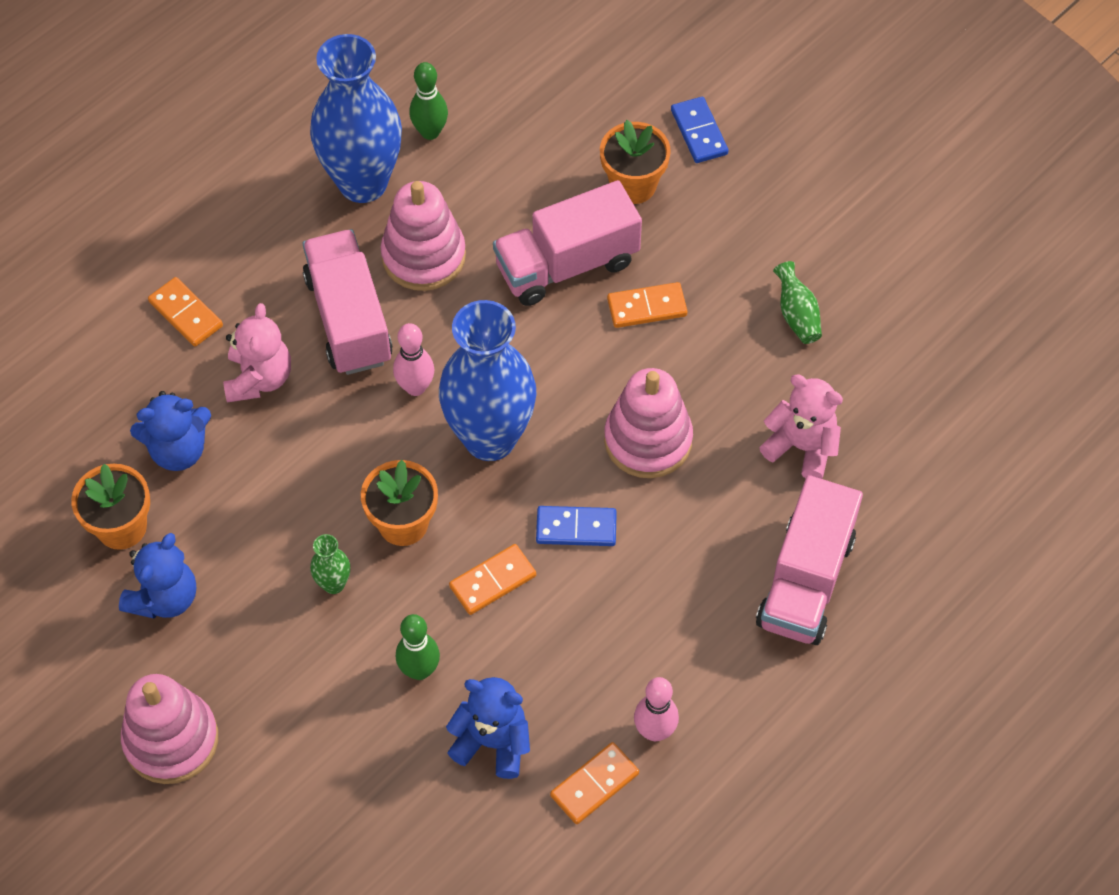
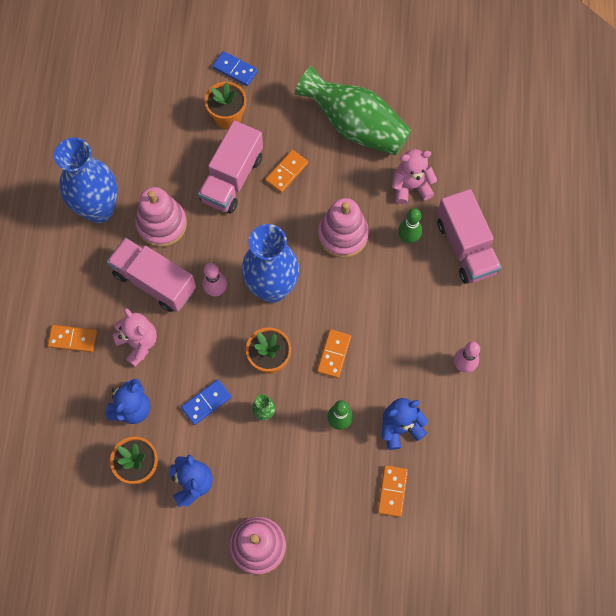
camera: 40 degrees left, 10 degrees up
(430, 132) = (108, 160): green bowling pin -> green bowling pin (408, 238)
(576, 528) = (348, 300): blue domino -> blue domino (206, 402)
(594, 785) = (459, 410): orange domino -> orange domino (392, 491)
(797, 314) = (355, 126): green vase -> green vase, size x2.48

